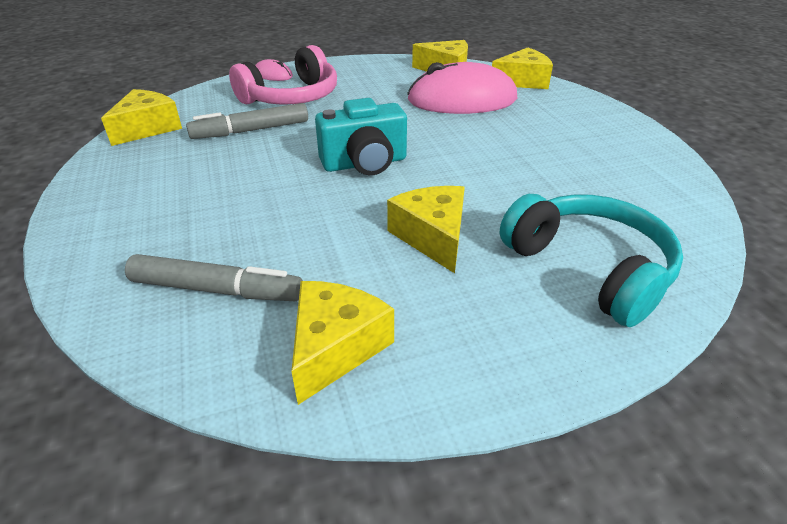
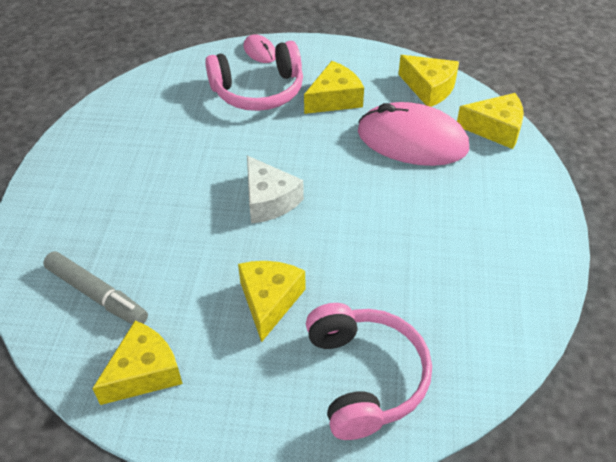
camera: 25 degrees right, 10 degrees up
(148, 128) = (124, 100): yellow cheese -> yellow cheese (334, 99)
(251, 130) = (201, 128): grey marker -> none
(365, 163) = (269, 200): turquoise camera -> white cheese
(590, 268) = (365, 377): turquoise headphones -> pink headphones

